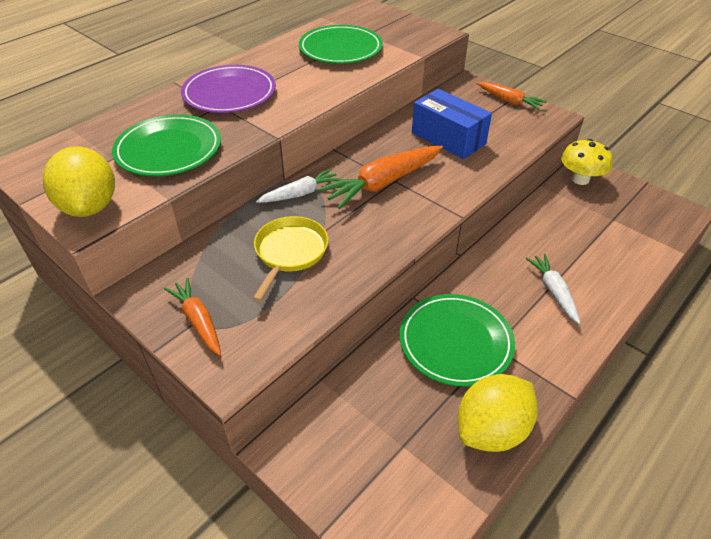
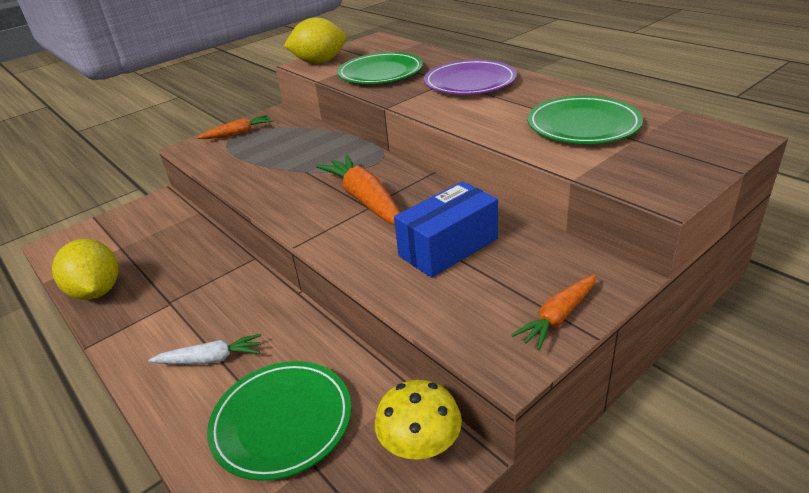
camera: 100 degrees right, 10 degrees down
(290, 252) = (286, 159): yellow pan -> none
(300, 193) = (363, 159): white carrot -> none
(455, 342) = (190, 279): green plate -> green plate (282, 421)

